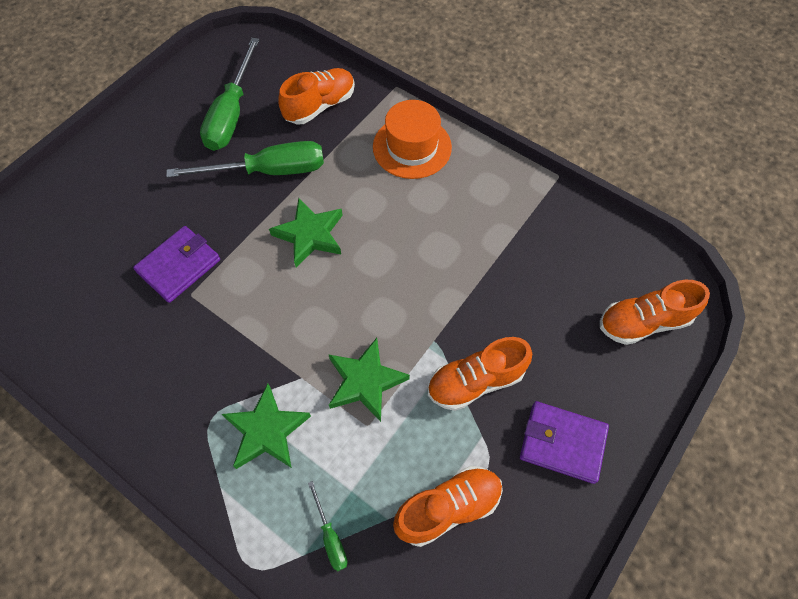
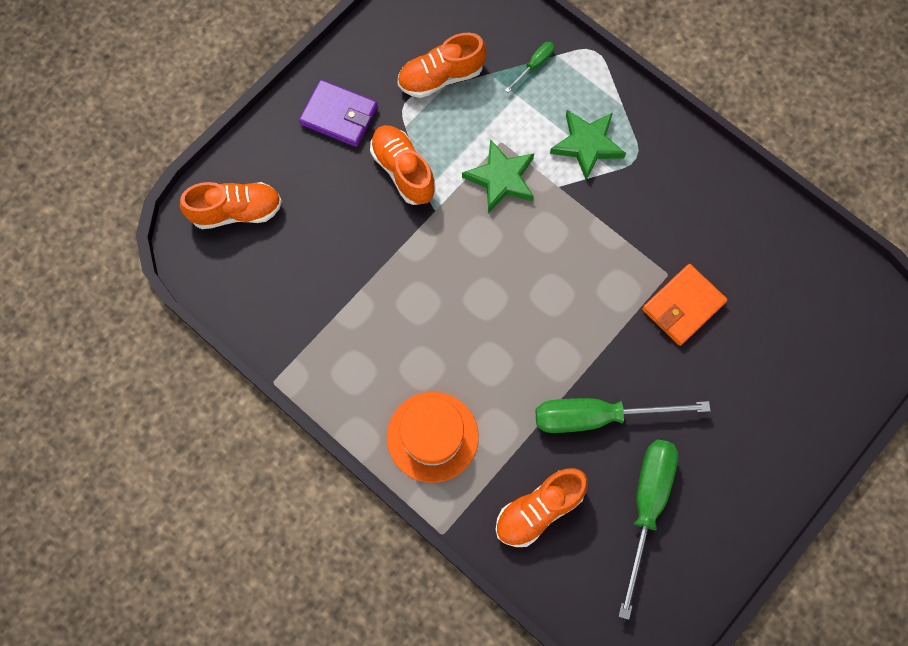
camera: 175 degrees left, 10 degrees up
(179, 266) = (683, 306): purple wallet -> orange wallet
(310, 235) = (551, 331): green star -> none
(330, 536) = (534, 65): green screwdriver -> green screwdriver turned 60 degrees clockwise
(475, 381) = (403, 171): orange shoe -> orange shoe turned 105 degrees counterclockwise

